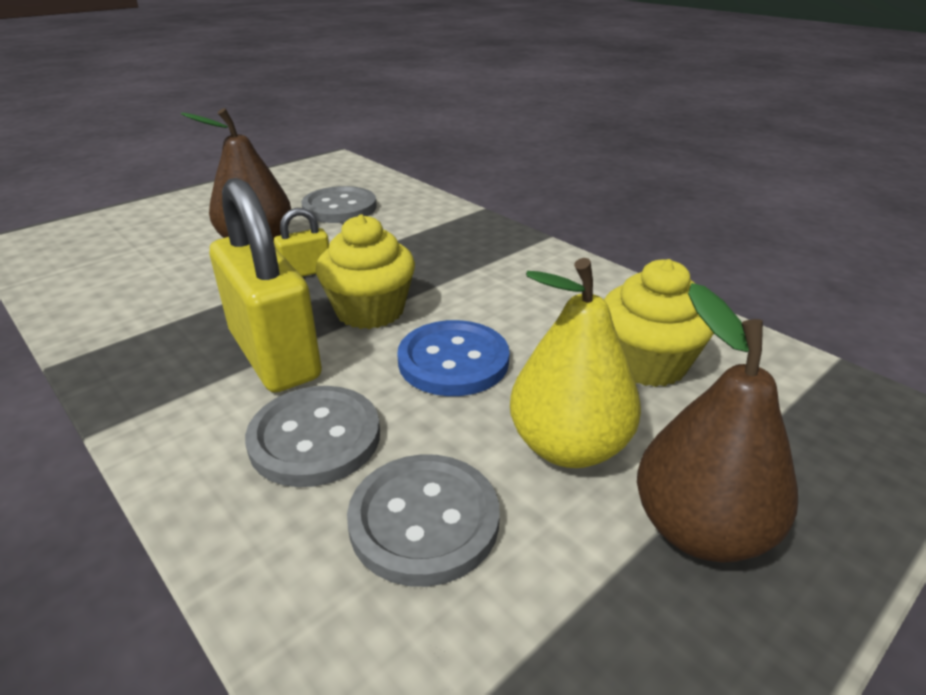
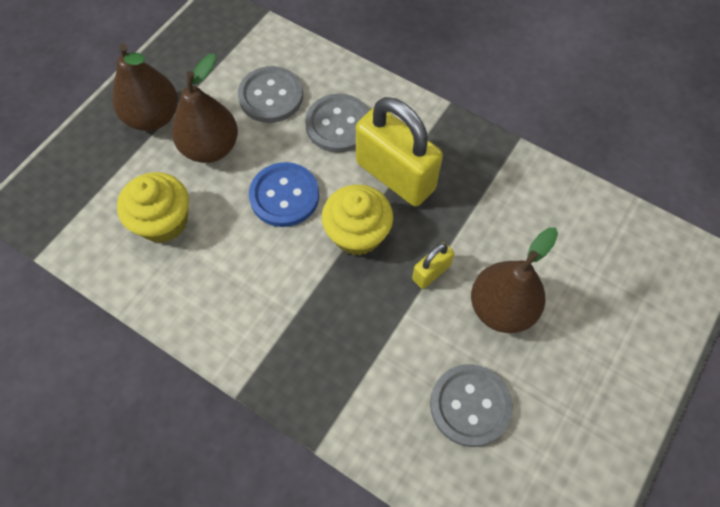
camera: 165 degrees right, 30 degrees up
(568, 446) = (210, 147): yellow pear -> brown pear

